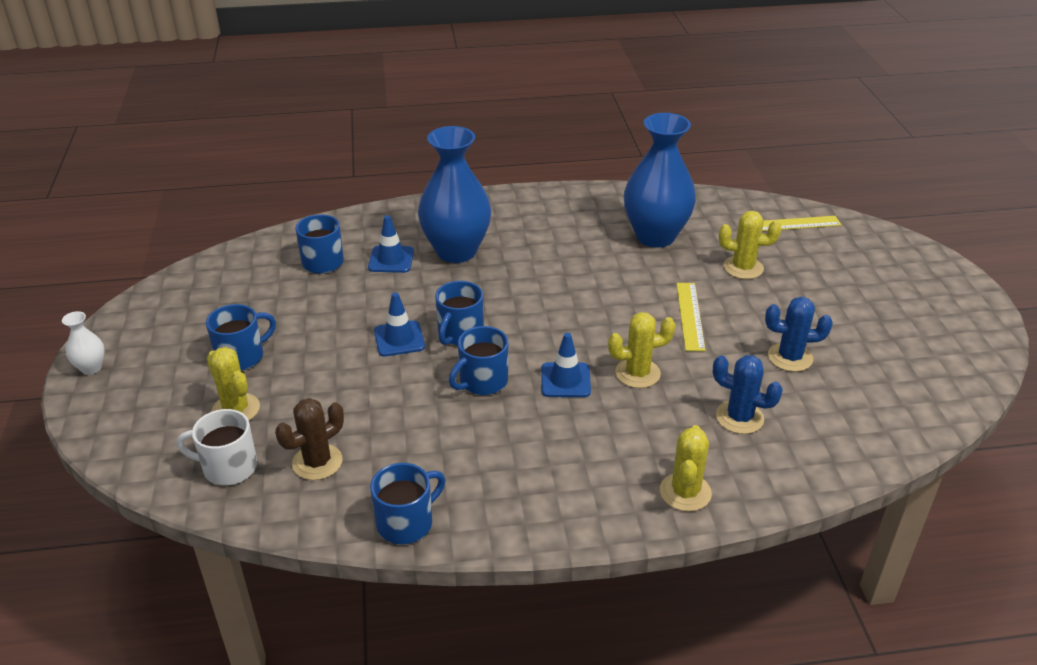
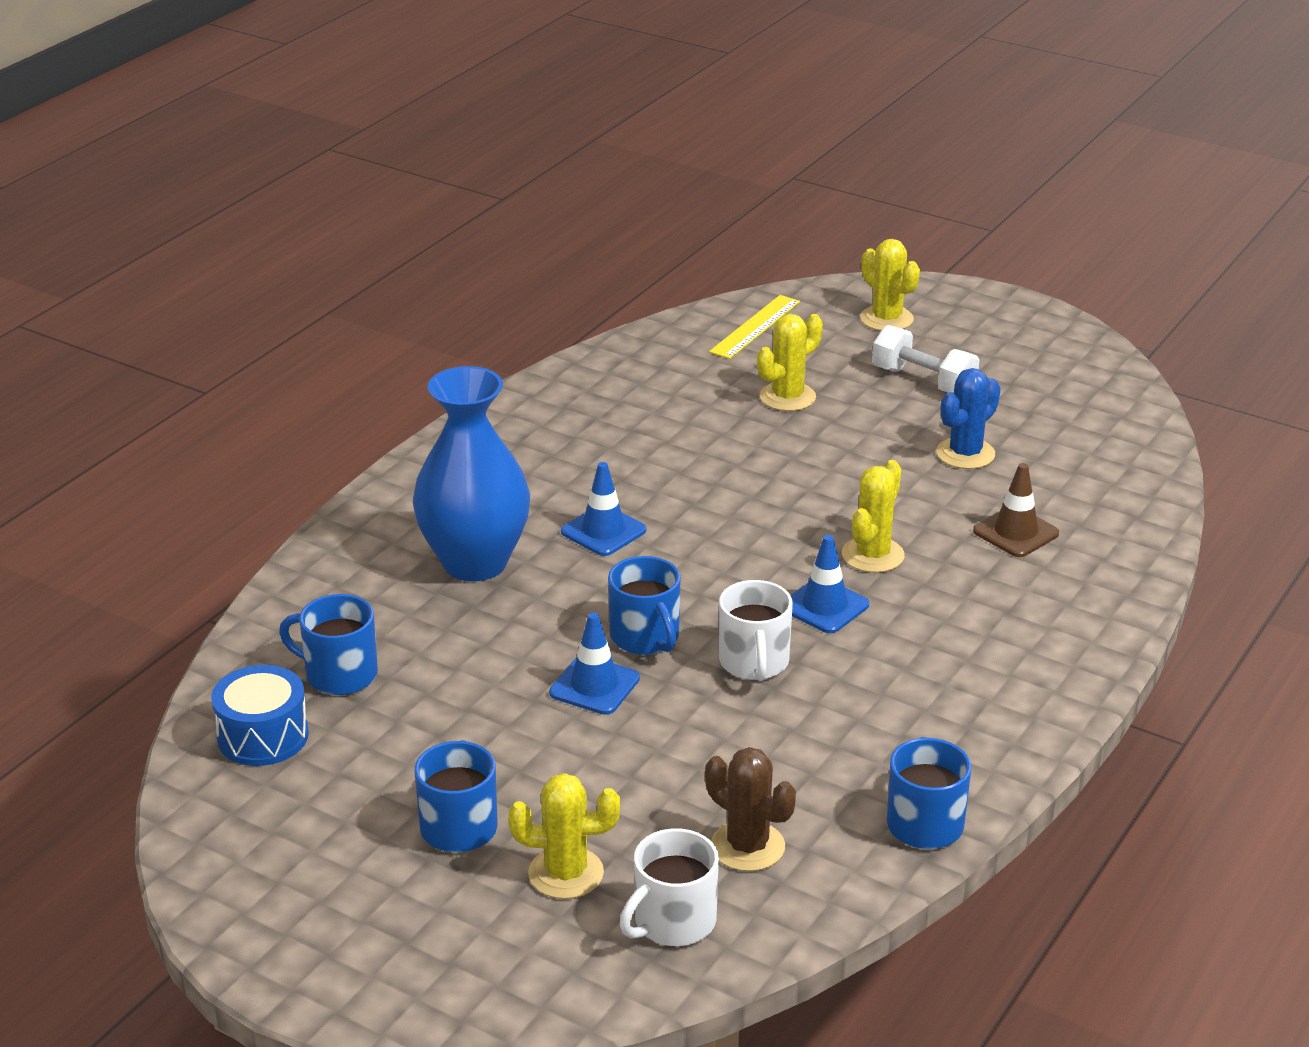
camera: 50 degrees left, 5 degrees down
(91, 368) = (300, 974): white vase -> none
(254, 266) = (263, 736): none -> blue drum
(317, 462) = (747, 846): brown cactus -> brown cactus turned 45 degrees counterclockwise
(391, 260) = (418, 619): blue traffic cone -> blue traffic cone (603, 531)
(482, 381) = (754, 663): blue mug -> white mug
(655, 236) = (651, 417): blue vase -> none
(685, 492) = (1081, 621): yellow cactus -> yellow cactus (886, 319)
(690, 316) = (823, 473): yellow ruler -> none
(739, 417) = (1015, 532): blue cactus -> brown traffic cone
(838, 305) = (923, 381): none -> white dumbbell

